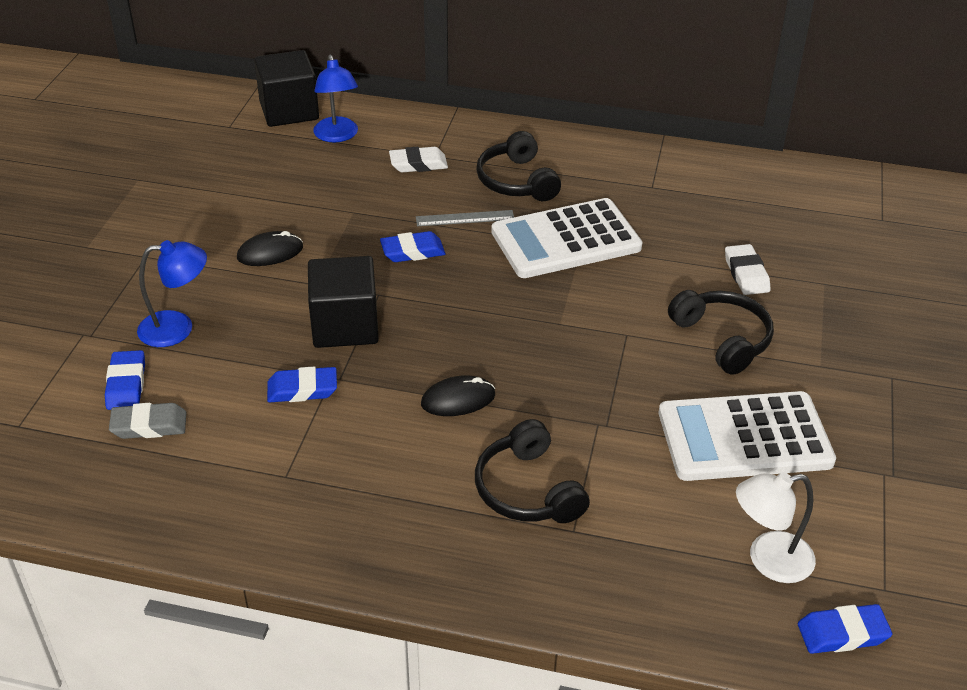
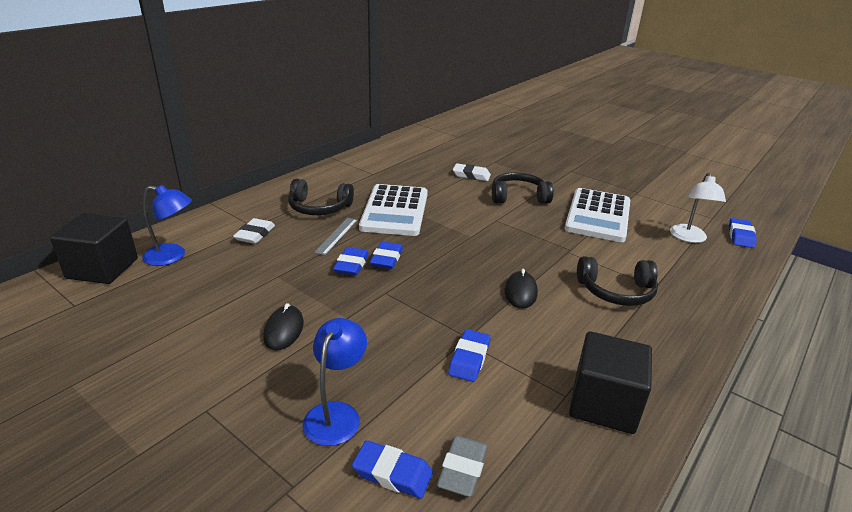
camera: 65 degrees left, 10 degrees down
(345, 326) = (409, 317): black cube -> black cube (603, 404)
(446, 272) = (386, 259): none -> blue eraser

